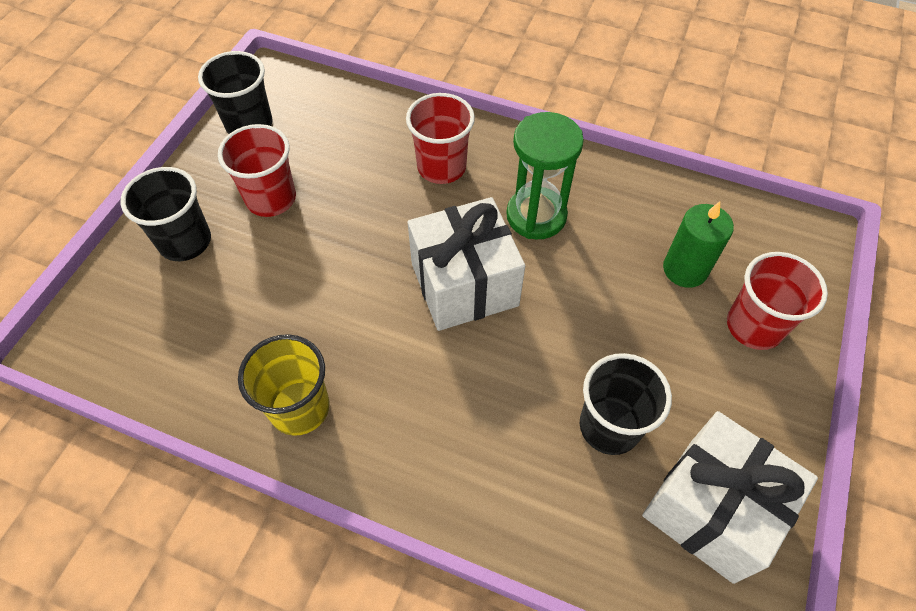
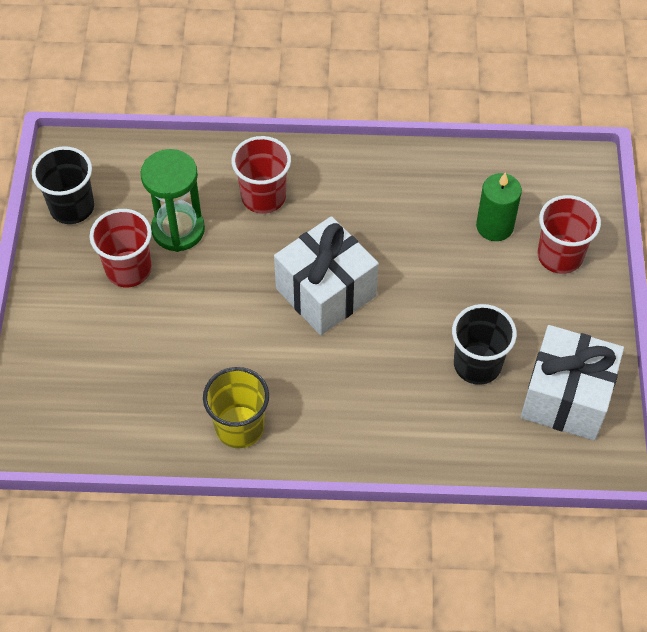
camera: 20 degrees left, 0 degrees up
(185, 241) = (74, 329): black cup -> none
(536, 216) = (361, 217): green hourglass -> green hourglass (178, 229)

